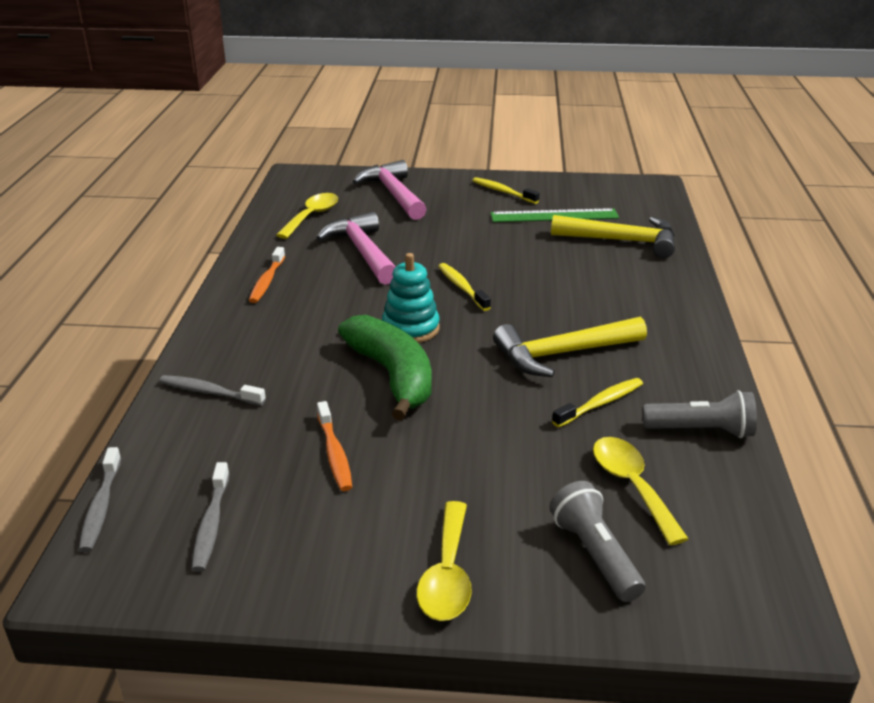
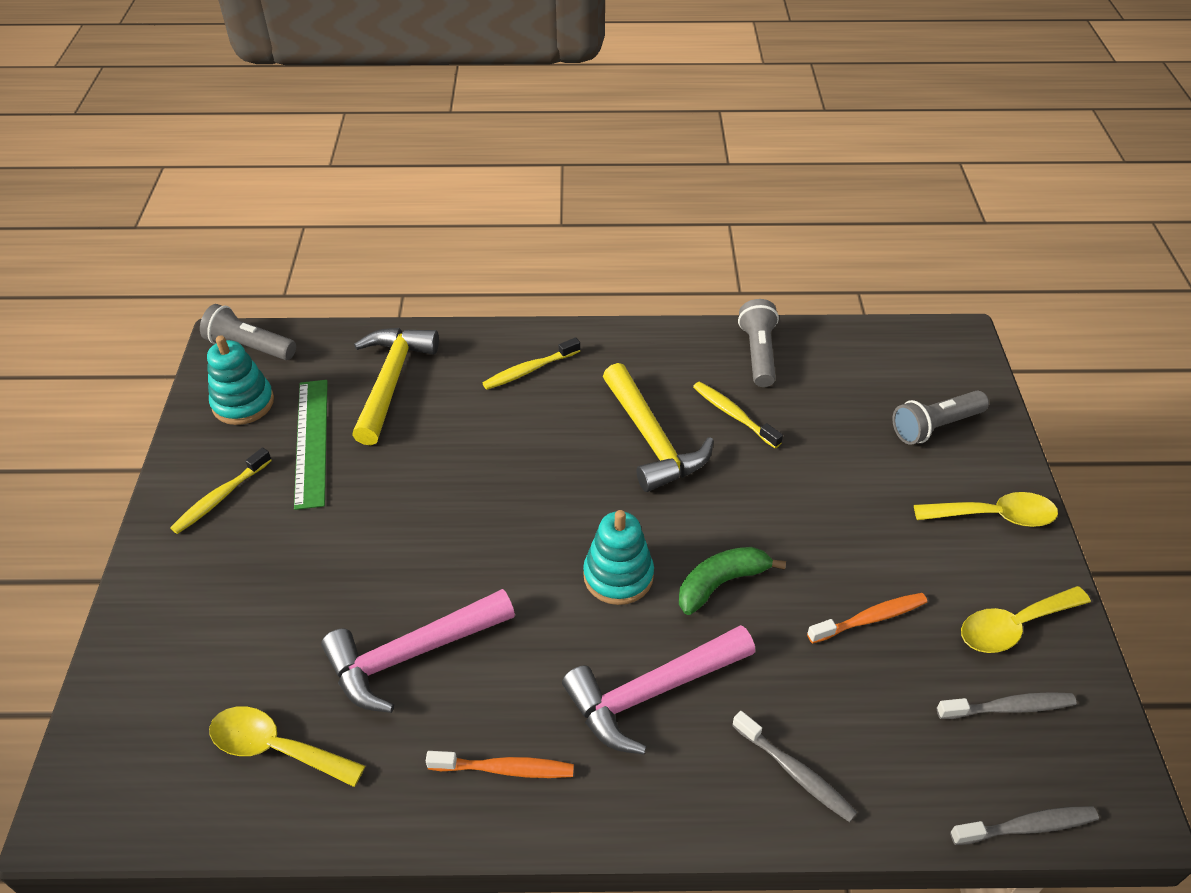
camera: 95 degrees left, 15 degrees up
(209, 392) = (795, 773): grey toothbrush -> grey toothbrush turned 60 degrees counterclockwise
(393, 194) = (202, 638): pink hammer -> pink hammer (651, 693)
(393, 376) = (721, 583): green banana -> green banana, size x0.62
(462, 287) = (513, 531): yellow toothbrush -> yellow toothbrush (529, 370)
(591, 193) = (243, 403): none -> turquoise stacking toy
(631, 486) = (846, 401): yellow spoon -> yellow spoon (1013, 626)
(651, 192) = (250, 347): none -> grey flashlight

